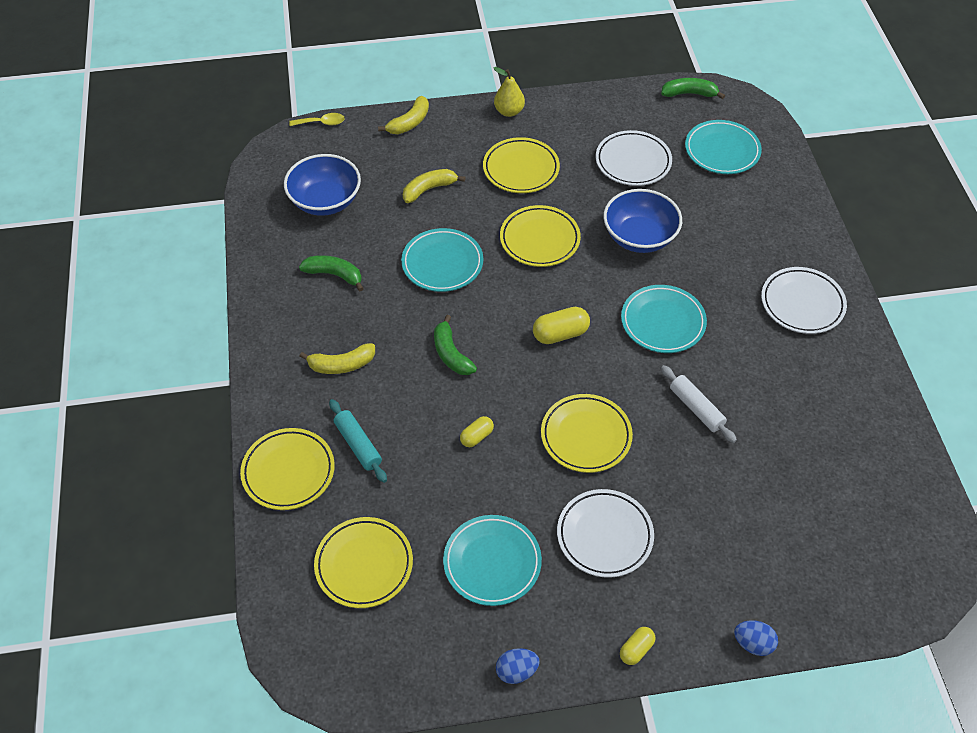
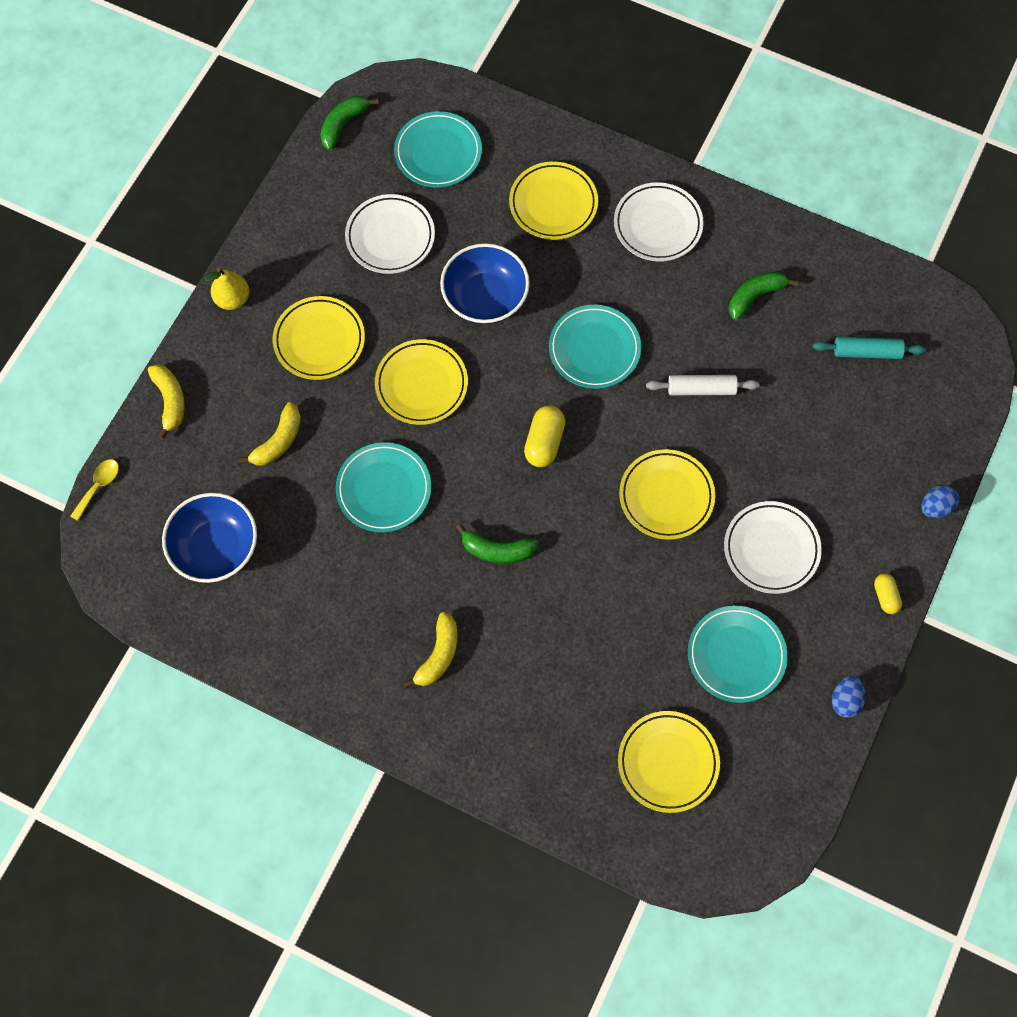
camera: 55 degrees left, 15 degrees up
(288, 471) = (526, 772): yellow plate -> yellow plate (553, 204)
(334, 275) = (322, 597): green banana -> green banana (755, 296)
(358, 445) = (540, 694): turquoise rolling pin -> turquoise rolling pin (866, 352)
(429, 189) = (278, 441): yellow banana -> yellow banana turned 150 degrees counterclockwise
(477, 436) = (603, 586): yellow capsule -> none

